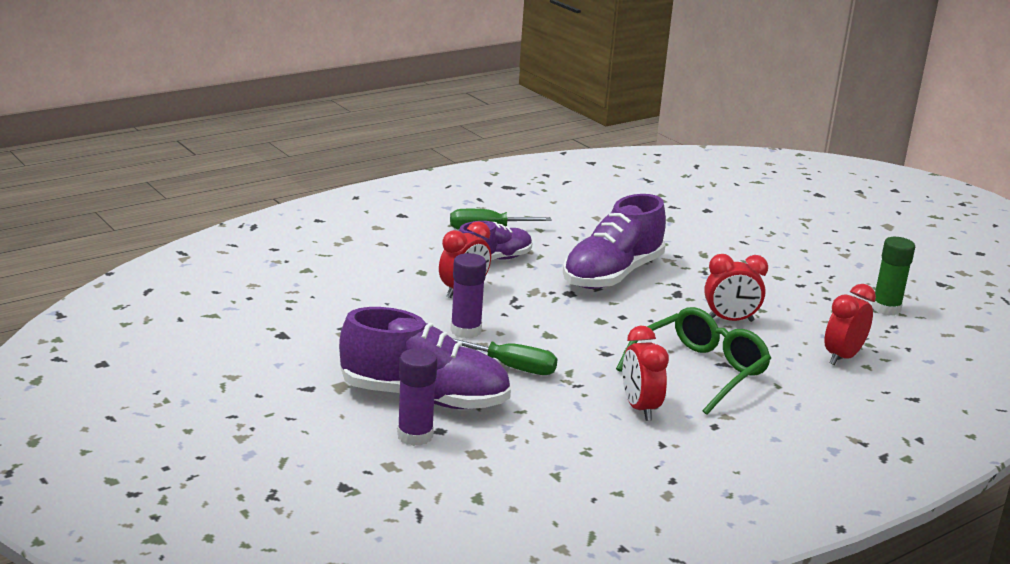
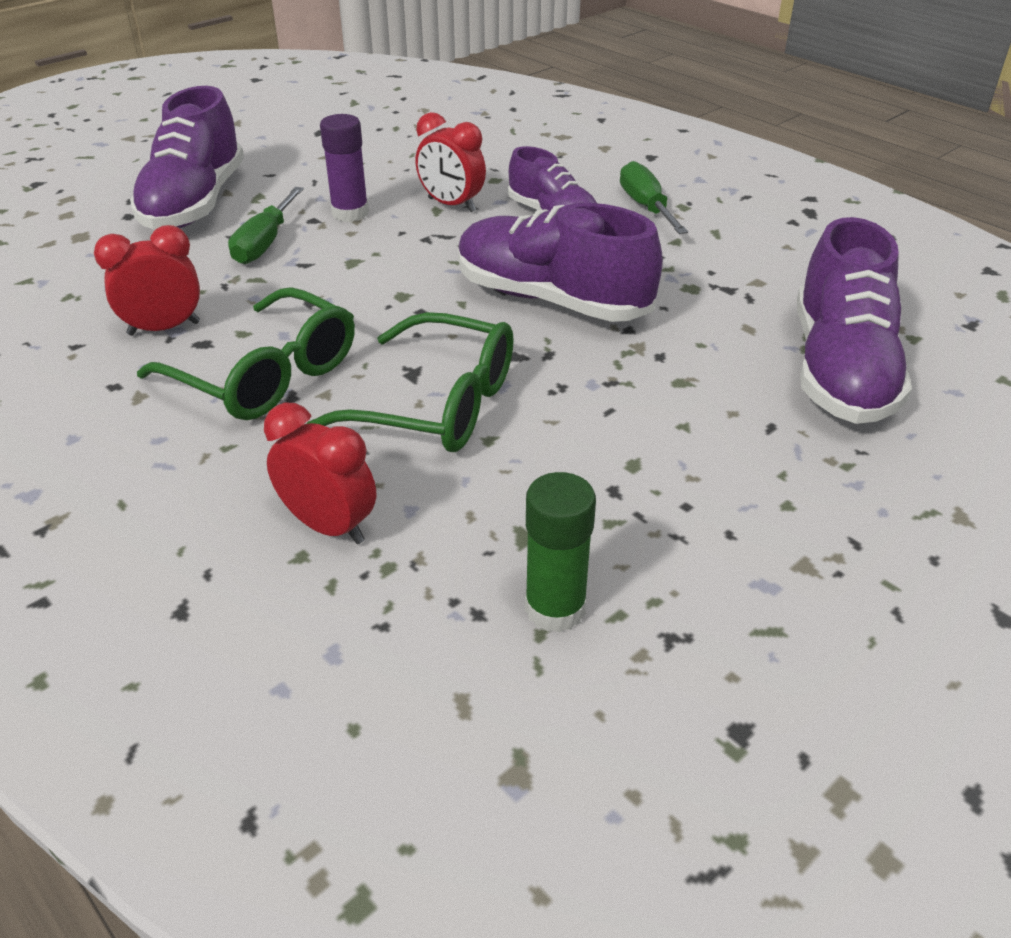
camera: 85 degrees right, 15 degrees up
(415, 436) = (119, 205): purple glue stick -> none
(692, 217) = (840, 370): none -> purple shoe
(730, 320) = (436, 404): red clock -> green glasses

